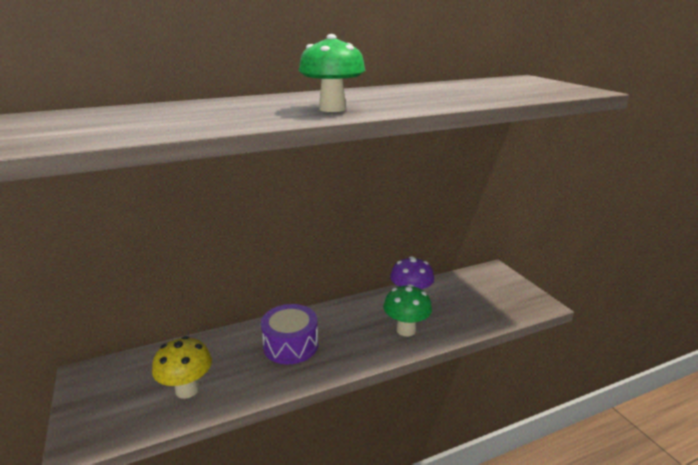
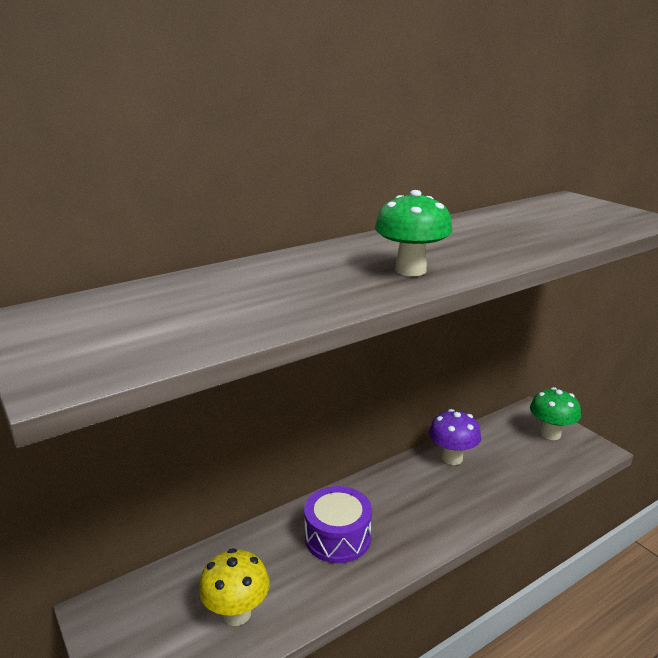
camera: 10 degrees left, 0 degrees up
(406, 330) = (462, 500): green mushroom -> green mushroom (550, 434)

